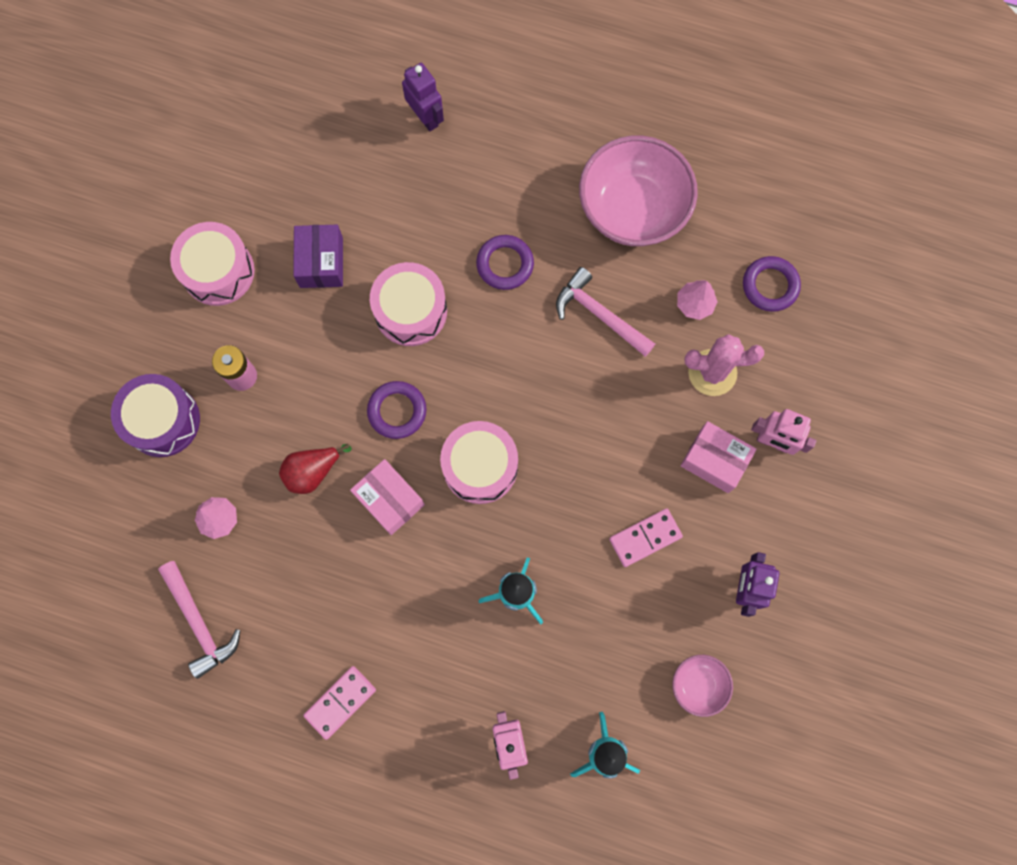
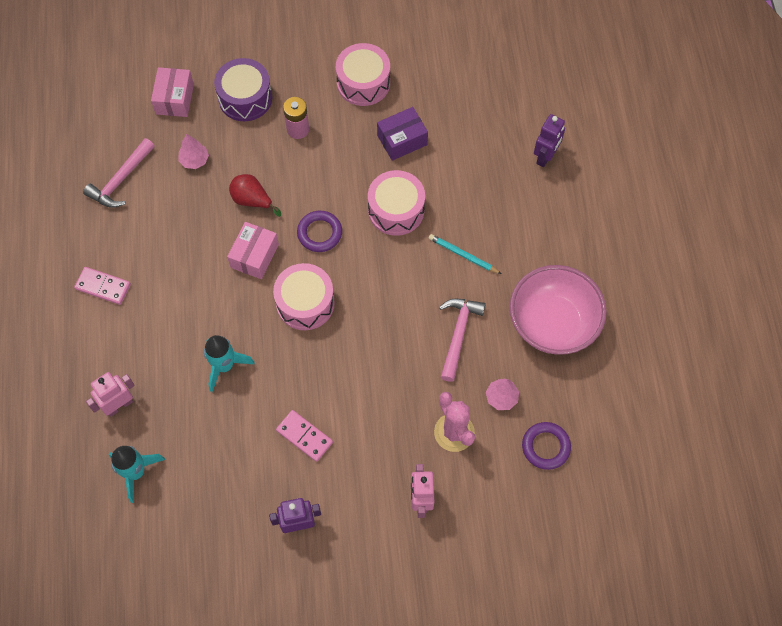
camera: 65 degrees right, 10 degrees down
(505, 264) = (463, 255): purple ring -> turquoise pencil
(698, 685) = (211, 519): pink bowl -> none
(714, 461) = (386, 462): pink box -> pink box (174, 99)

